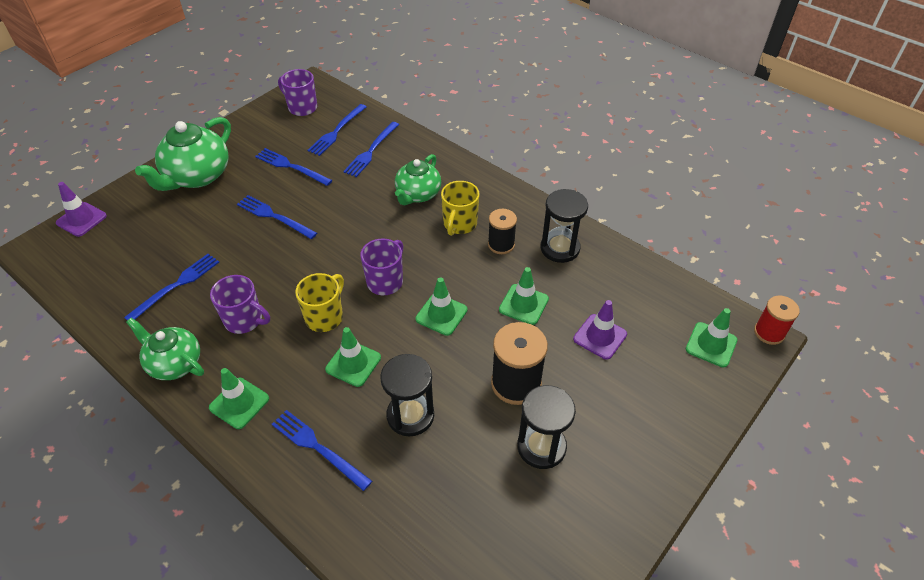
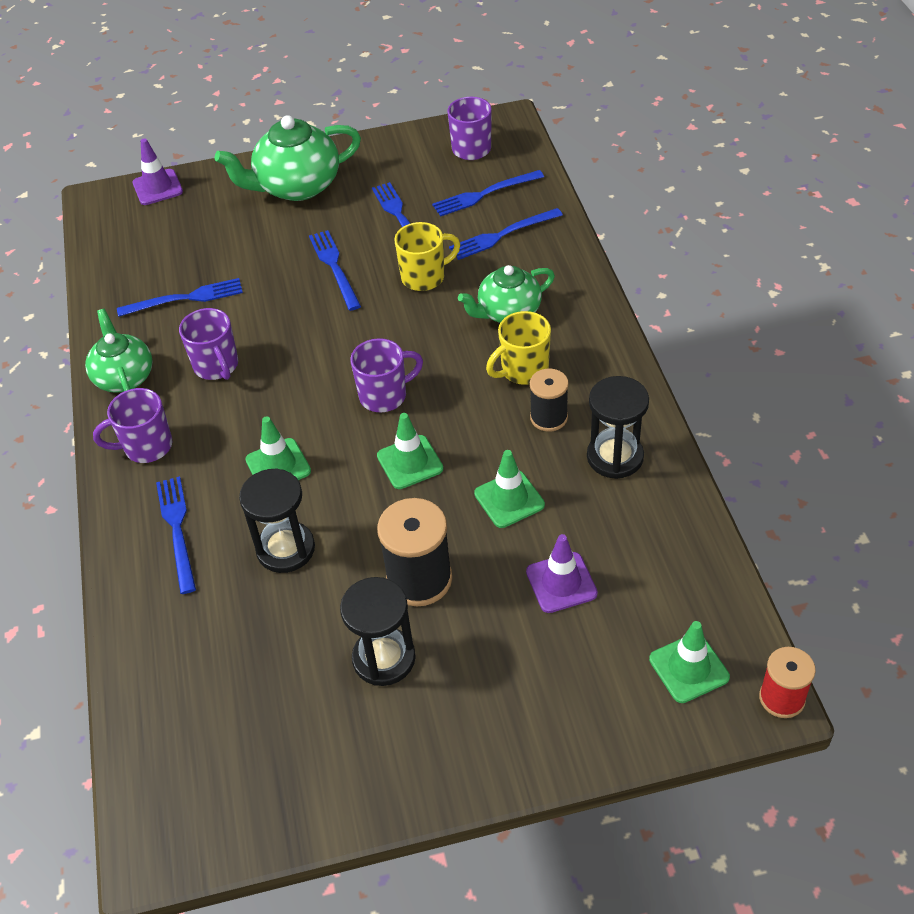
camera: 40 degrees right, 0 degrees up
(239, 403) = (146, 446): green traffic cone -> purple mug
(325, 317) = (293, 402): yellow mug -> yellow mug (424, 277)

